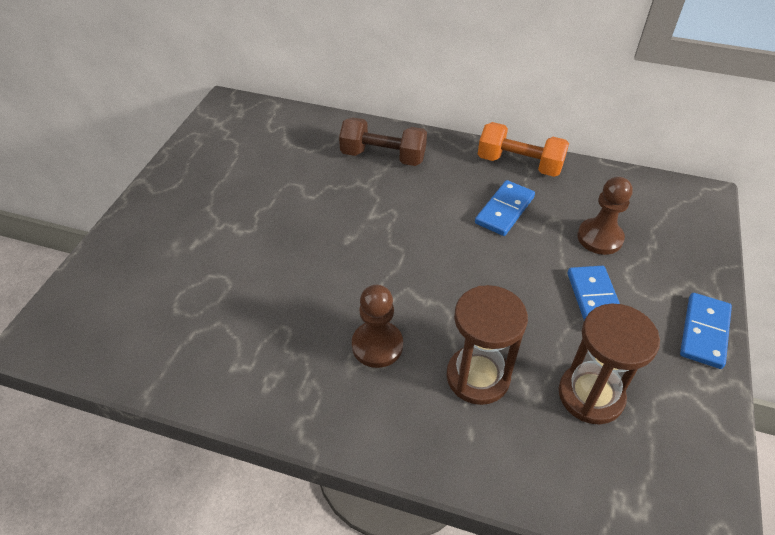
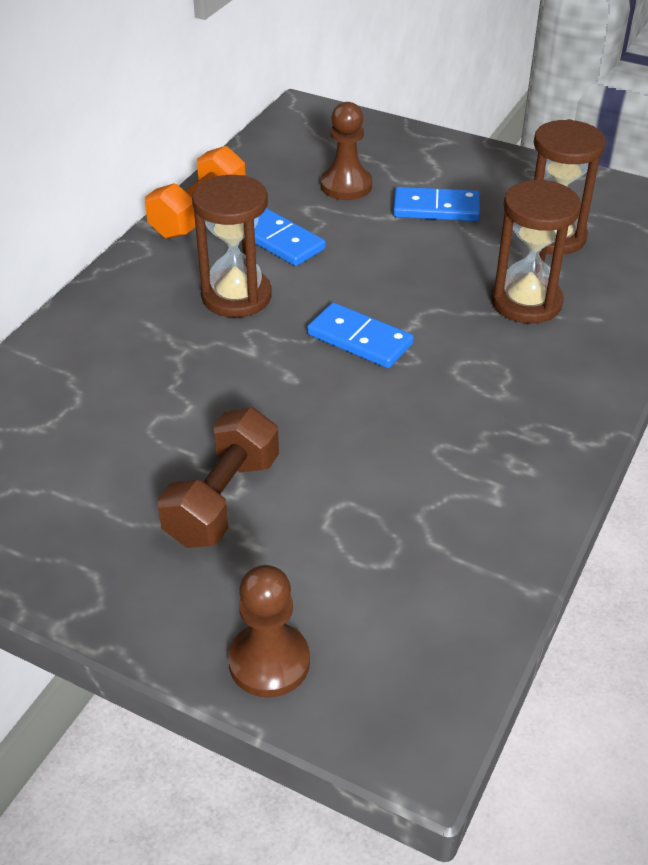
camera: 80 degrees left, 5 degrees down
(377, 345) = (476, 370): brown pawn -> brown pawn (269, 662)
(383, 156) = (129, 327): brown dumbbell -> brown dumbbell (222, 499)
(429, 199) = (236, 296): none -> brown hourglass
(704, 332) = (485, 157): blue domino -> blue domino (360, 339)

